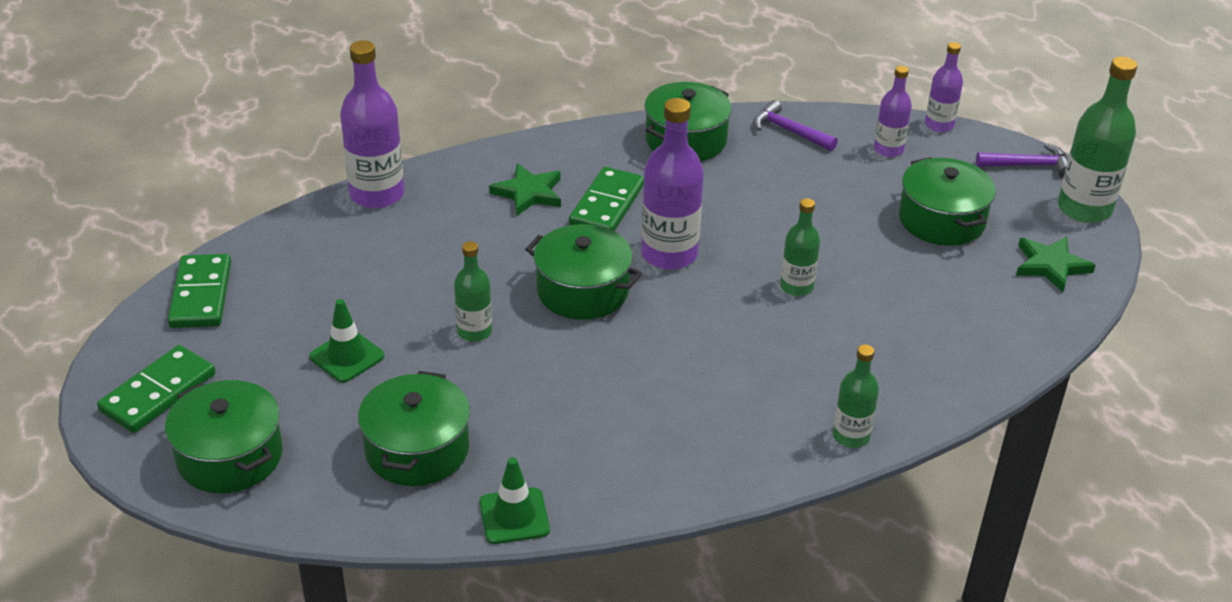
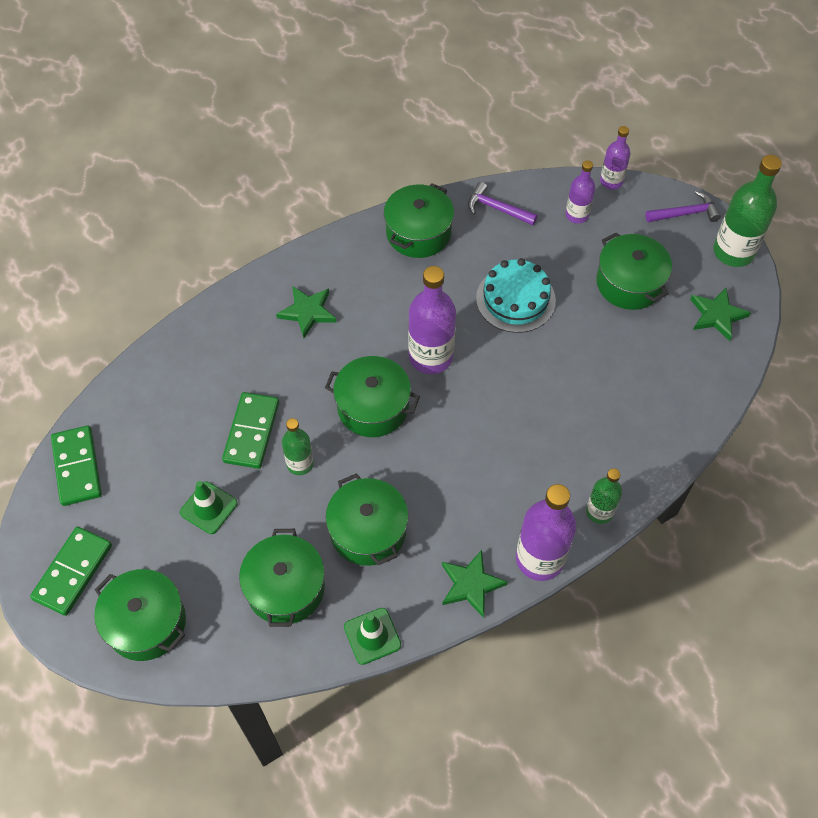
camera: 10 degrees left, 20 degrees up
(377, 194) = (188, 335): purple bottle -> purple bottle (539, 559)
(540, 409) = (368, 531): none -> green pot
(607, 205) = (371, 313): green domino -> green domino (251, 432)
(659, 484) = (471, 584): none -> green star
(791, 216) = (515, 299): none -> turquoise cake
(796, 287) = (533, 372): green bottle -> none

